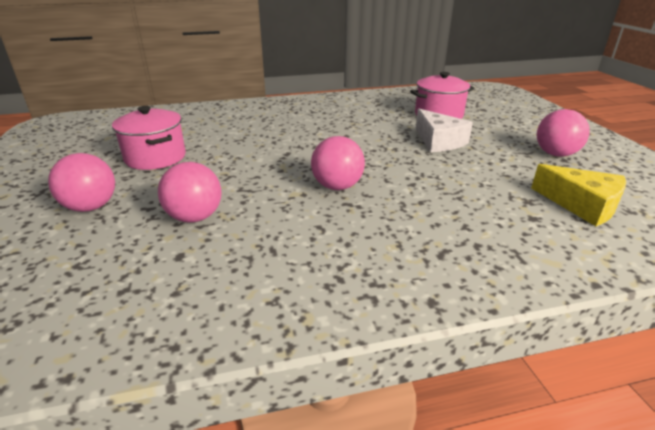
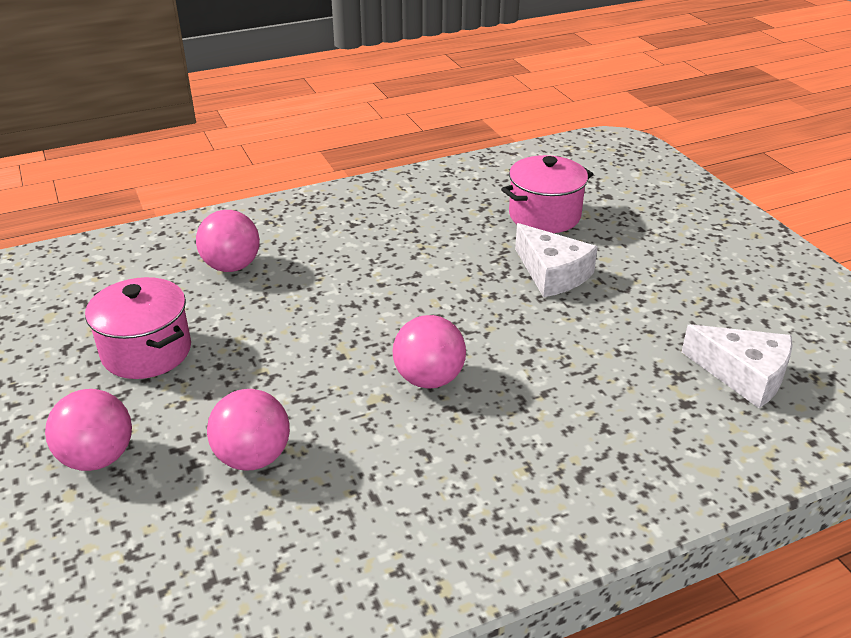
camera: 10 degrees left, 5 degrees up
(555, 154) = (711, 283): pink ball -> pink ball (232, 266)
(582, 205) = (743, 374): yellow cheese -> white cheese

